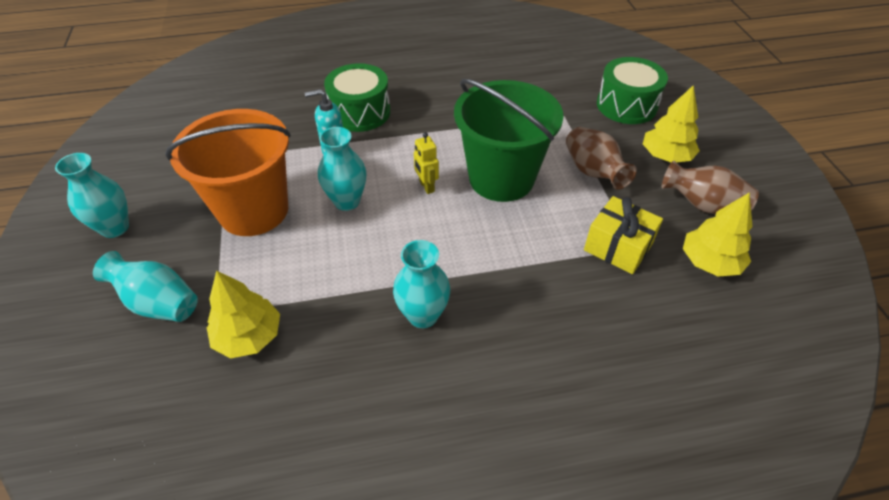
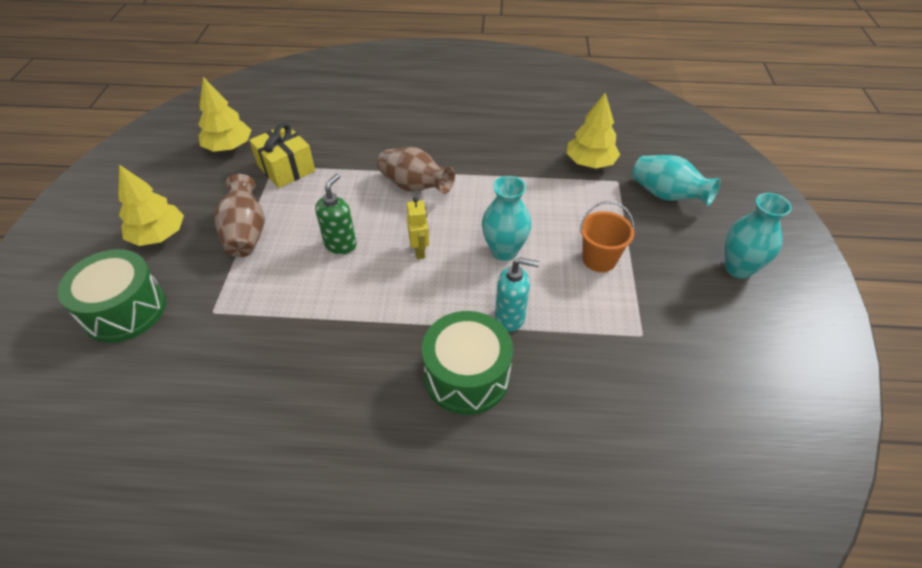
camera: 165 degrees left, 0 degrees up
(254, 210) = (599, 259): orange bucket -> orange bucket, size x0.48
(423, 315) = (461, 153): turquoise vase -> none
(501, 178) = (340, 244): green bucket -> green soap dispenser
(703, 205) = (183, 185): brown vase -> brown vase (415, 186)

